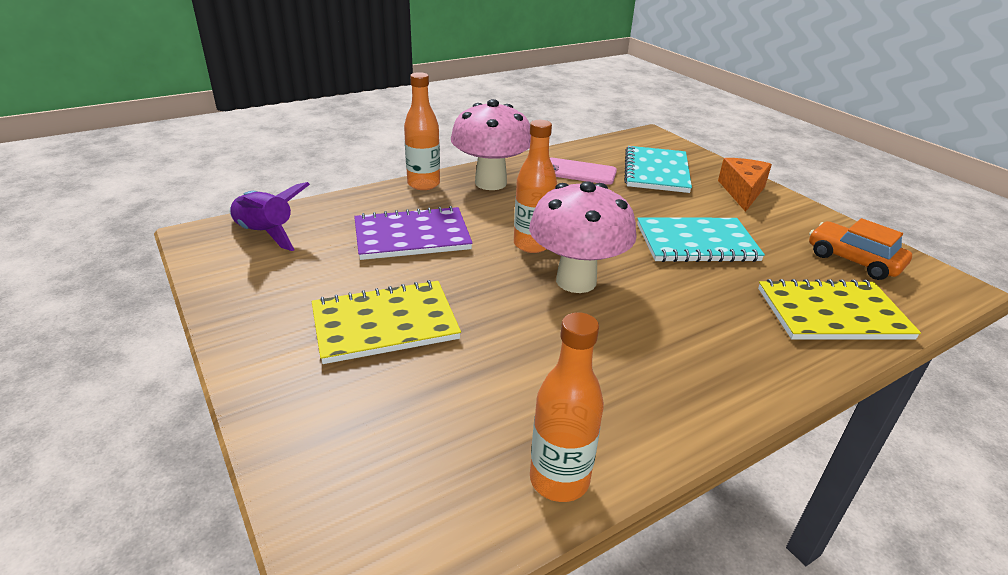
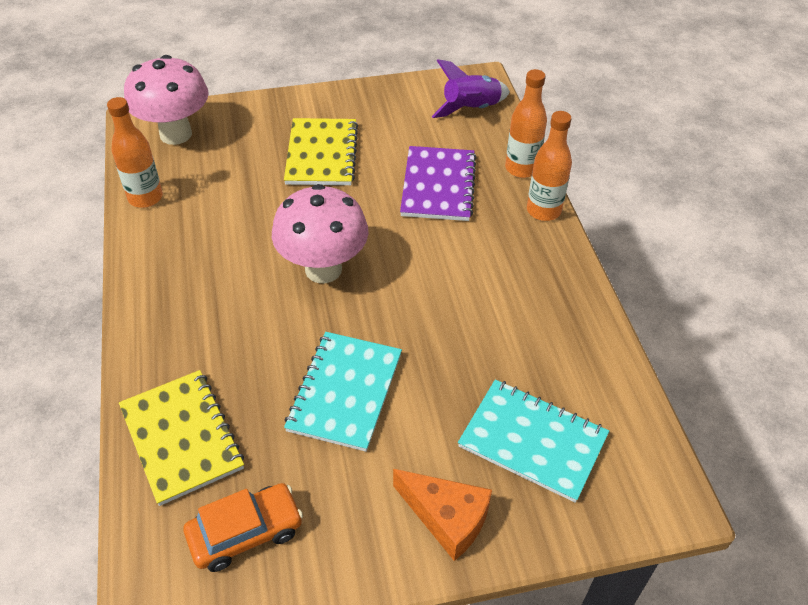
camera: 110 degrees right, 15 degrees up
(490, 183) = (535, 262): pink mushroom -> pink mushroom (175, 134)
(532, 245) = (394, 258): orange bottle -> orange bottle (521, 168)
(579, 172) = (548, 353): pink phone -> none
(832, 313) = (181, 437): yellow notebook -> yellow notebook turned 45 degrees counterclockwise

